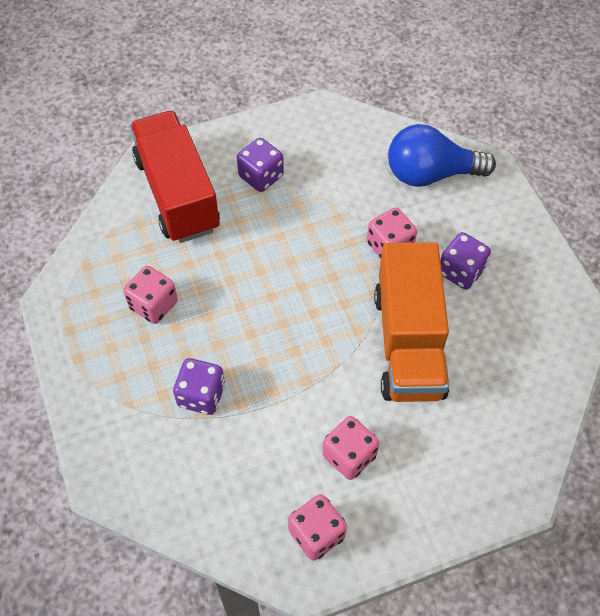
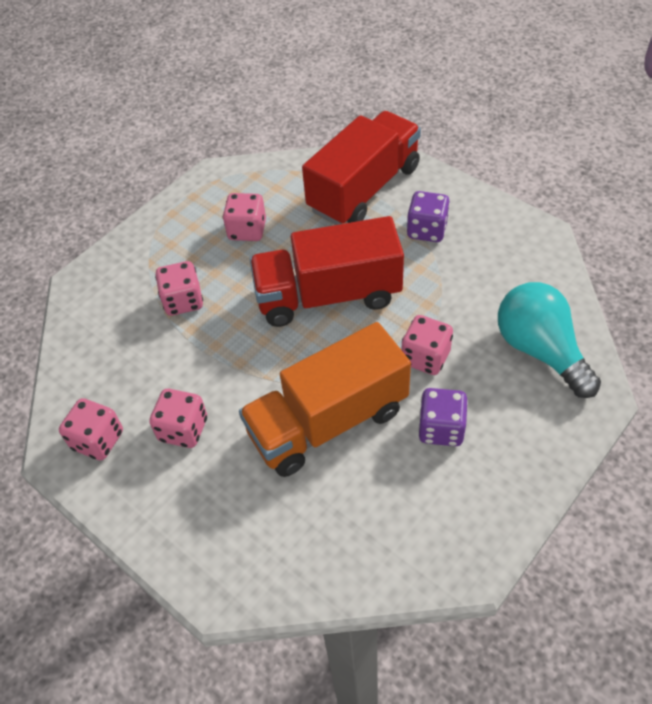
camera: 65 degrees right, 5 degrees down
(201, 395) = (183, 301): purple dice -> pink dice
(279, 280) = (328, 295): none -> red truck
(430, 174) = (540, 350): blue light bulb -> turquoise light bulb

